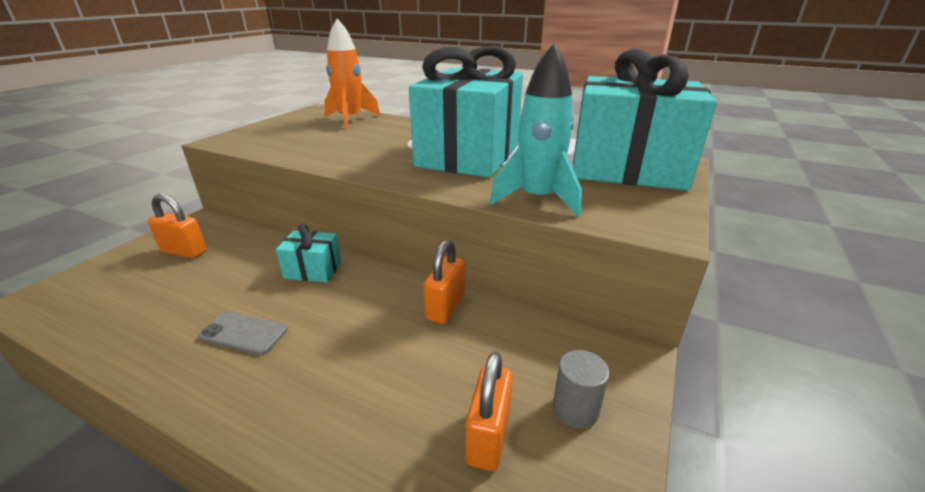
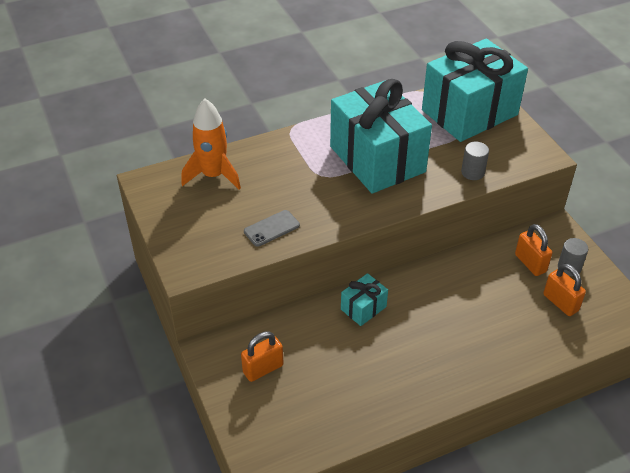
camera: 50 degrees left, 15 degrees up
(243, 333) = (408, 362): grey phone -> grey phone (271, 228)
(445, 307) = (461, 268): orange padlock -> orange padlock (530, 263)
(537, 199) = (472, 172): turquoise rocket -> grey cylinder

